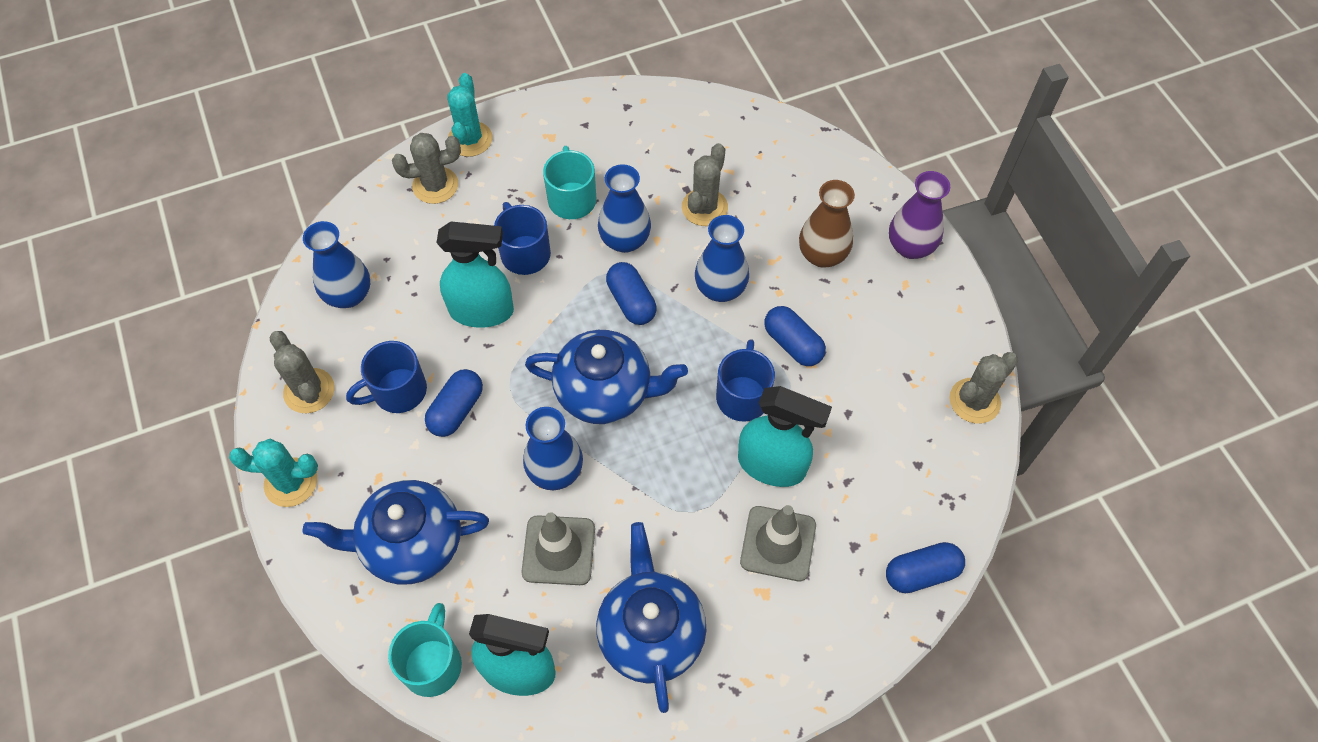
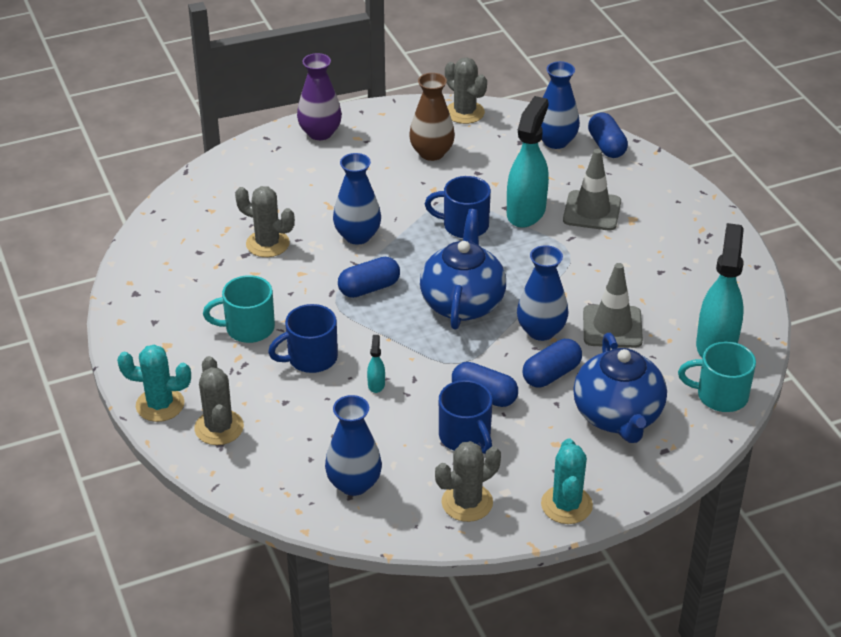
camera: 90 degrees left, 20 degrees down
(482, 311) = (376, 384): turquoise spray bottle -> turquoise spray bottle, size x0.41
(625, 240) = (300, 293): blue vase -> blue vase (555, 141)
(650, 632) = (673, 276): blue teapot -> none
(792, 344) = (414, 198): blue capsule -> blue capsule (551, 374)
(822, 255) = (325, 179): brown vase -> brown vase (431, 153)

